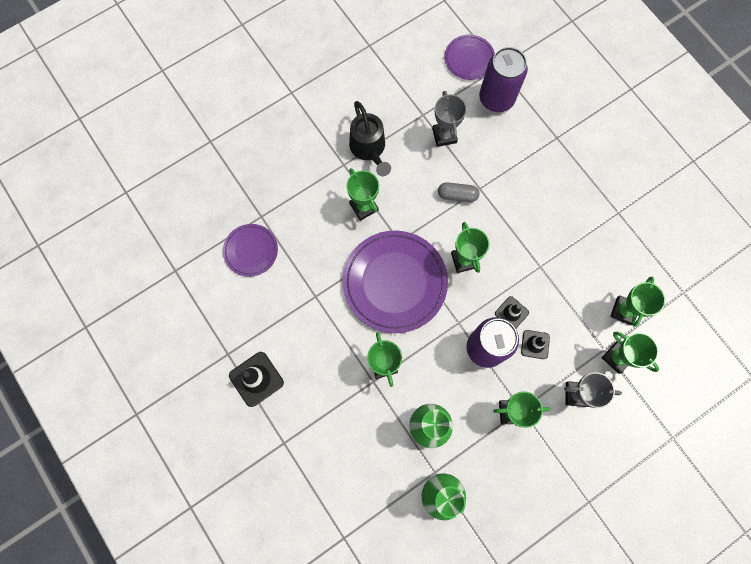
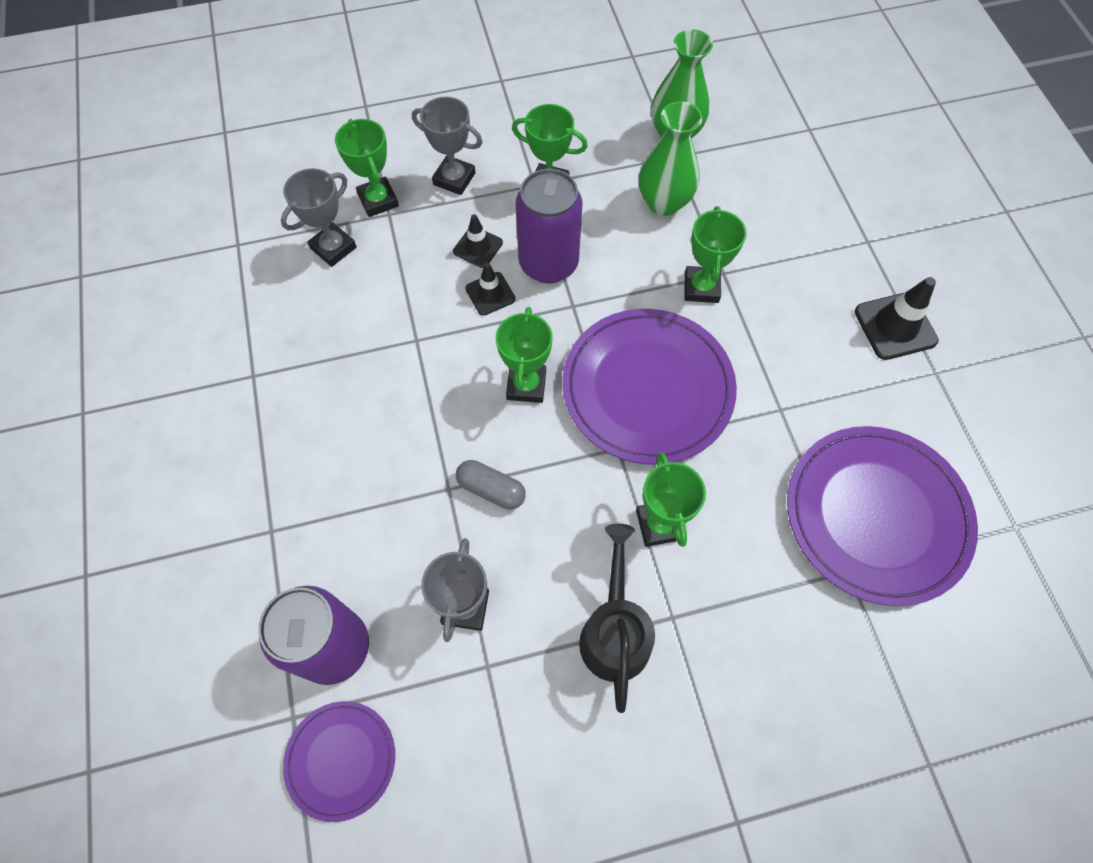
camera: 160 degrees left, 10 degrees down
(251, 251) = (876, 516): purple plate -> purple plate, size x1.89
(624, 311) = (333, 248): green trophy -> grey trophy

